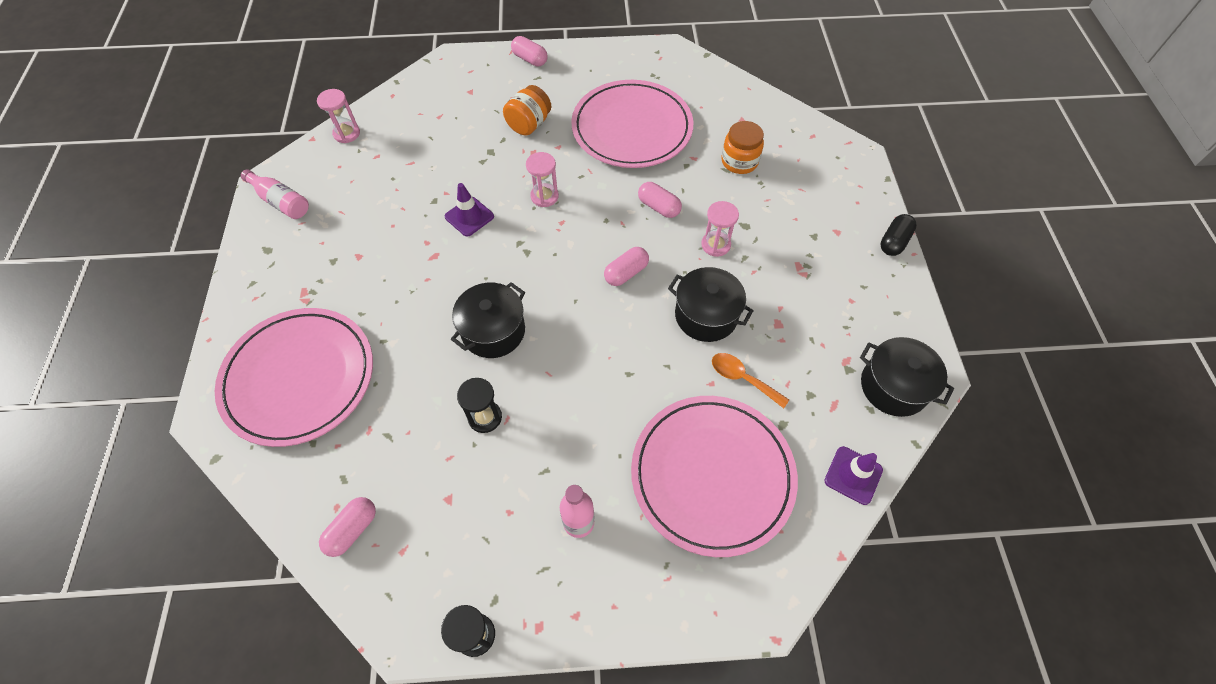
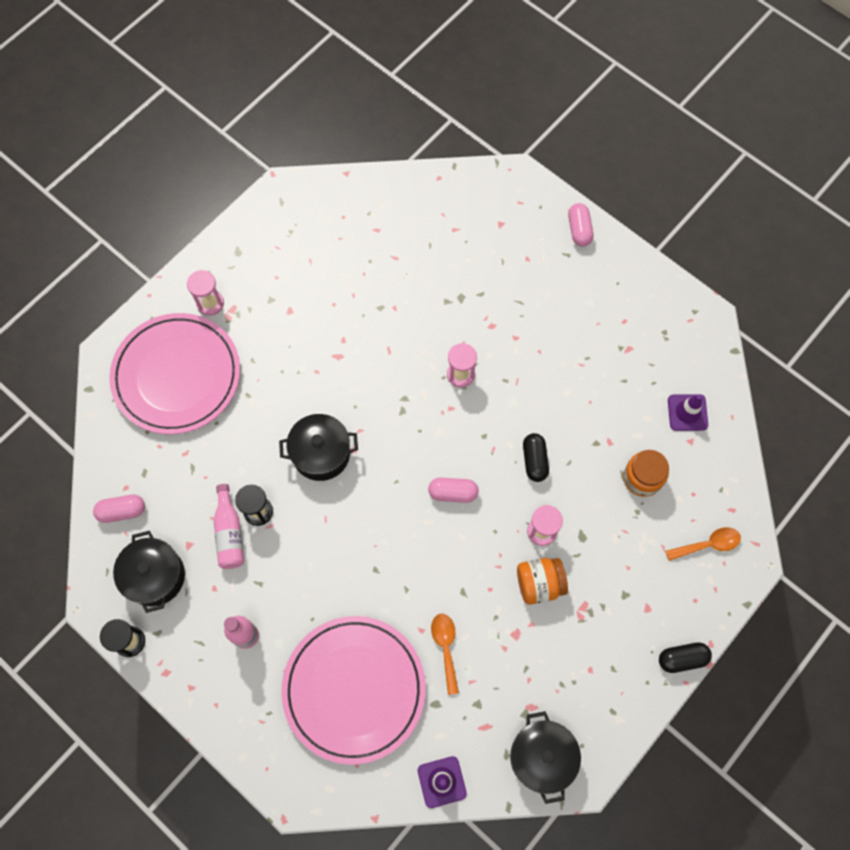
camera: 45 degrees right, 10 degrees up
(281, 202) = (279, 216): pink bottle -> pink bottle (229, 533)
(346, 133) = (374, 189): pink hourglass -> pink hourglass (210, 303)
(469, 216) = (391, 344): purple traffic cone -> purple traffic cone (687, 412)
(529, 124) = (514, 296): orange jar -> orange jar (539, 584)
(632, 128) = (590, 370): pink plate -> none
(658, 207) = (534, 460): pink capsule -> black capsule
(706, 315) = (472, 579): black pot -> black pot (155, 576)
(824, 166) = (707, 545): none -> orange spoon

